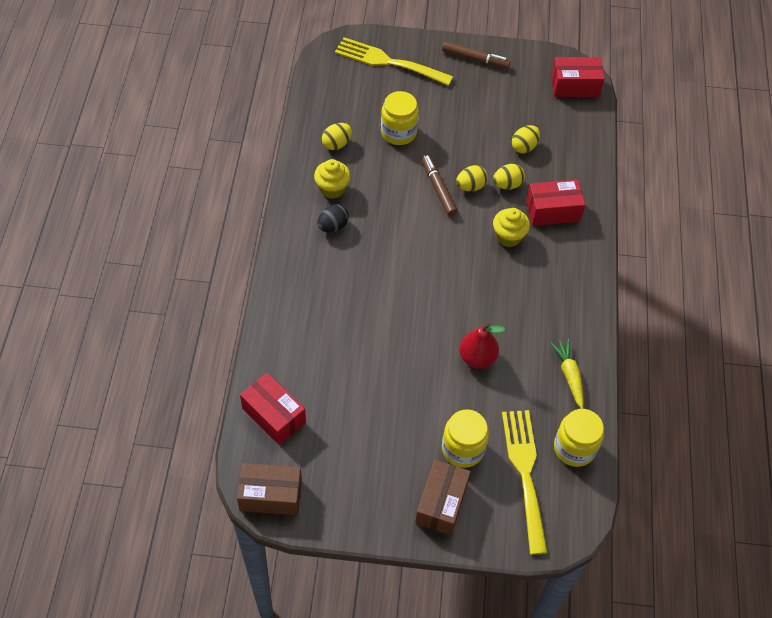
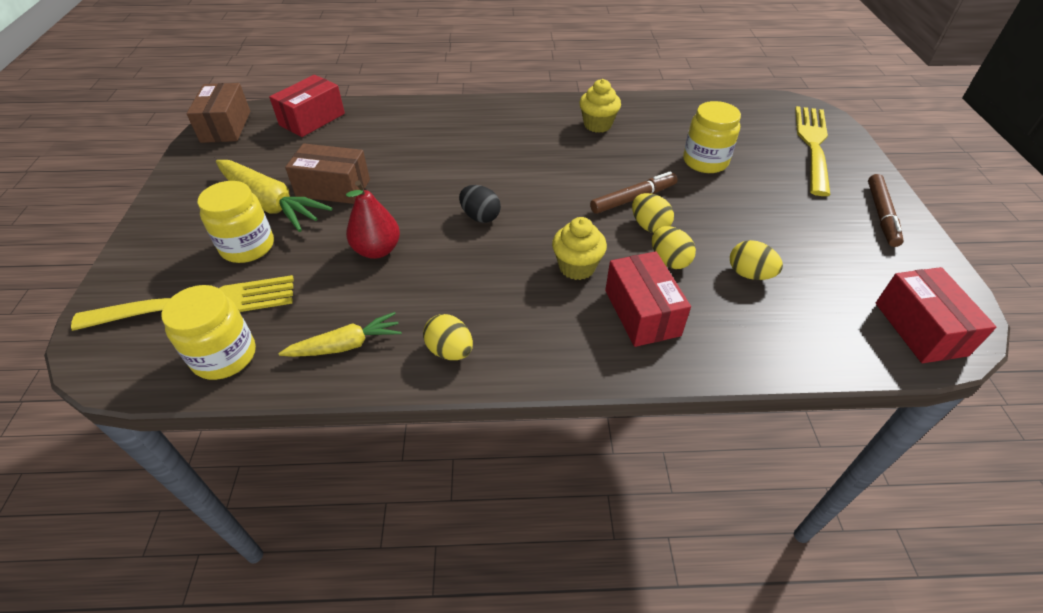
camera: 85 degrees right, 10 degrees down
(333, 226) = (547, 130): black egg -> black egg (480, 217)
(337, 144) = (662, 122): yellow egg -> yellow egg (450, 351)
(408, 438) = (270, 204): none -> yellow carrot
(441, 503) = (180, 234): brown box -> brown box (333, 188)

